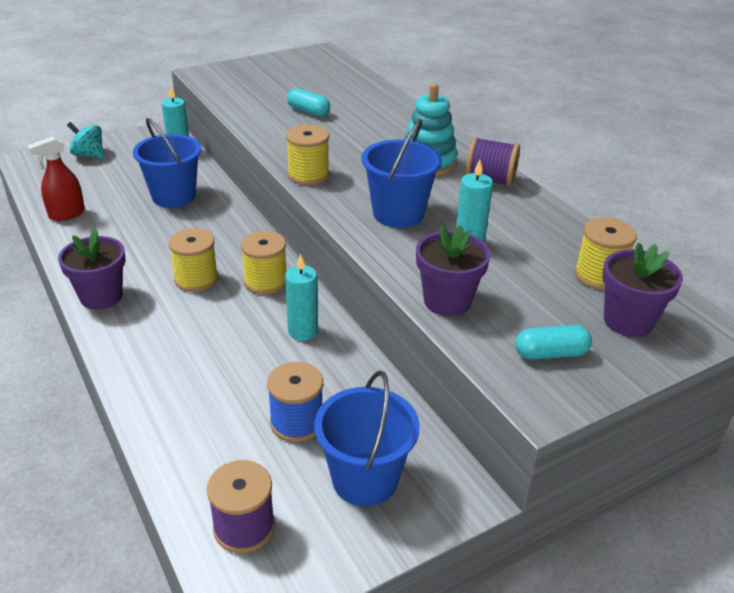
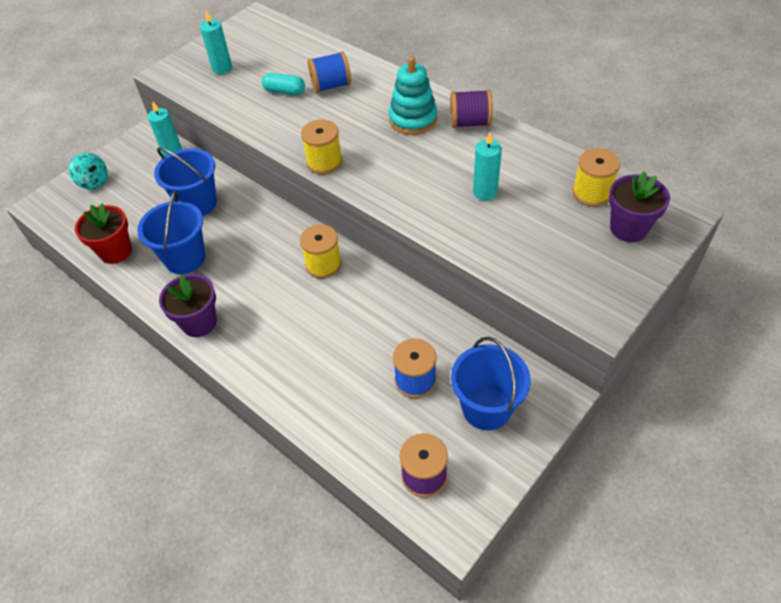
camera: 15 degrees left, 15 degrees up
(66, 214) = (115, 251): red spray bottle -> red flower pot
(89, 155) = (94, 182): turquoise spinning top -> turquoise spinning top turned 150 degrees counterclockwise
(196, 279) = (266, 280): yellow spool -> none
(303, 331) = (377, 300): turquoise candle -> turquoise candle (222, 68)
(359, 117) = (331, 86): none -> blue spool
(398, 214) = (417, 180): blue bucket -> blue bucket (185, 258)
(447, 301) = (496, 253): purple flower pot -> none
(550, 354) = (589, 275): turquoise capsule -> none

